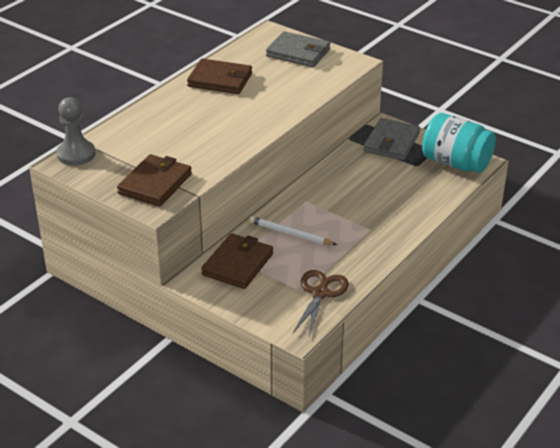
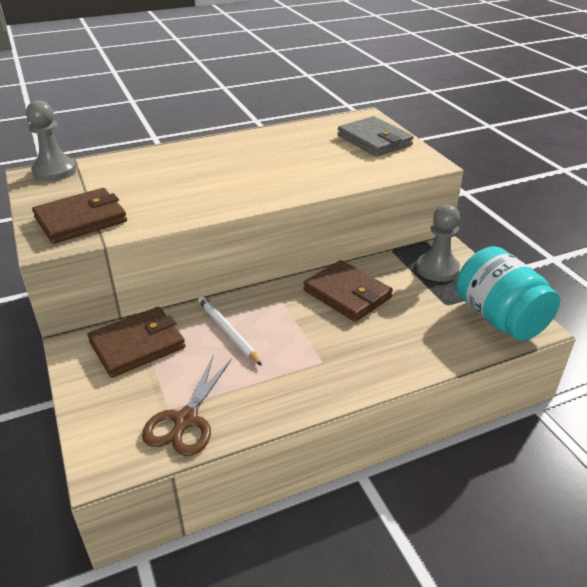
camera: 30 degrees right, 0 degrees up
(220, 80) = (268, 144): brown wallet -> brown wallet (347, 294)
(320, 293) = (185, 421): brown scissors -> brown scissors turned 150 degrees clockwise
(391, 142) = (437, 269): grey wallet -> grey pawn

